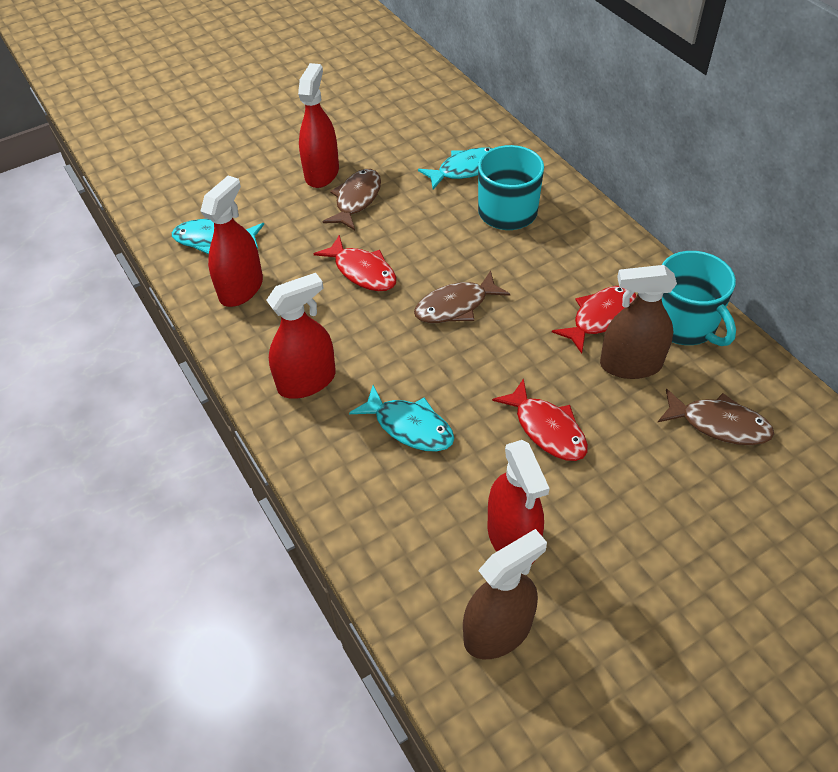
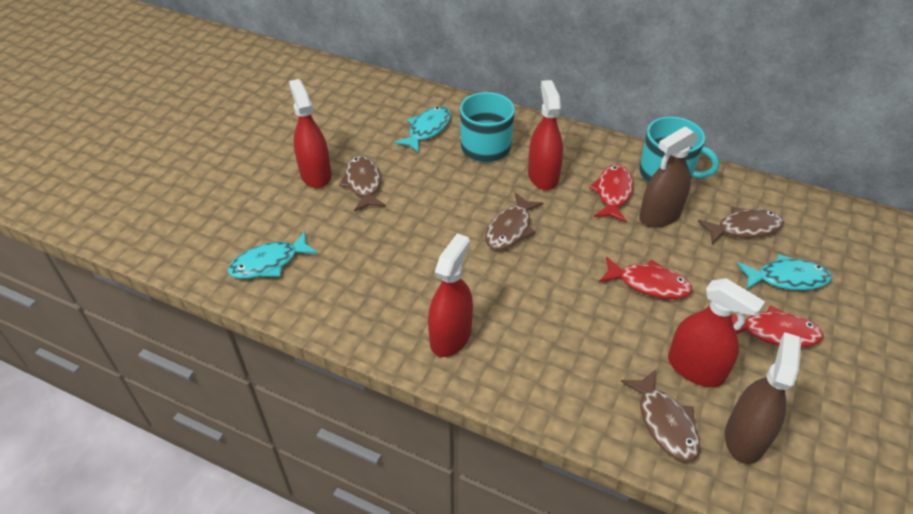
camera: 35 degrees left, 5 degrees down
(241, 289) = (330, 291): red spray bottle -> red spray bottle (543, 176)
(362, 271) = (417, 235): red fish -> red fish (774, 332)
(409, 426) = (557, 330): turquoise fish -> turquoise fish (787, 278)
(430, 569) = (665, 423): none -> brown fish

